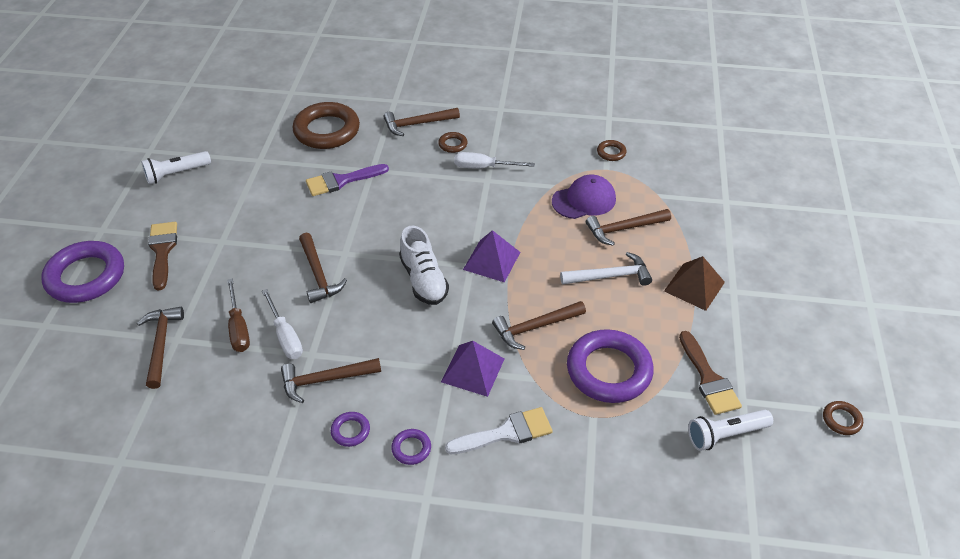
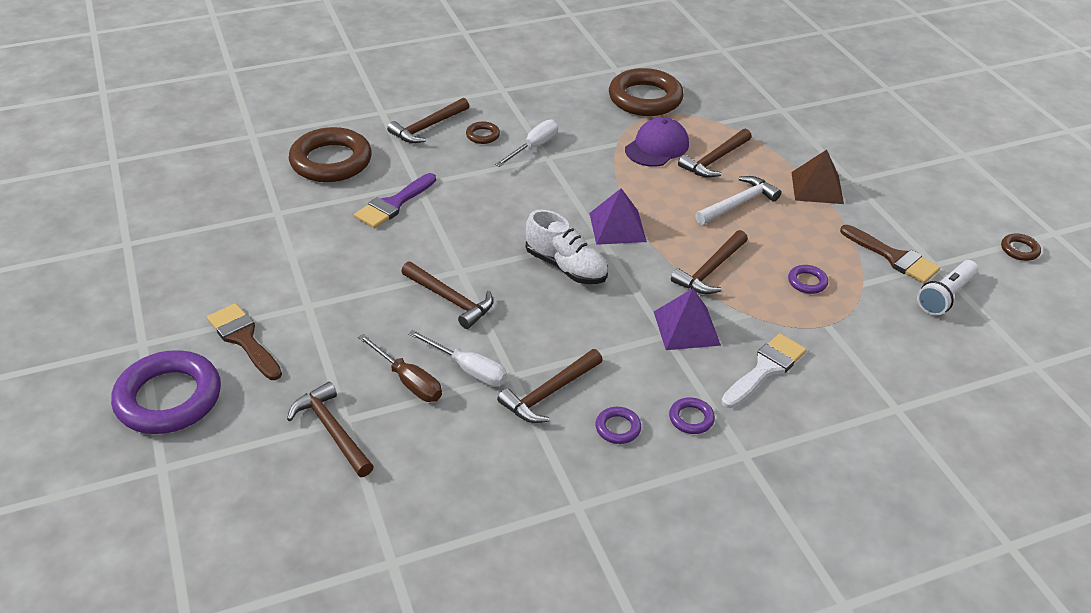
camera: 30 degrees left, 5 degrees down
(176, 174) = (186, 257): white flashlight -> none
(484, 167) = (534, 147): white screwdriver -> white screwdriver turned 150 degrees clockwise
(609, 370) = (807, 282): purple ring -> purple ring, size x0.43
(611, 152) = (645, 98): brown ring -> brown ring, size x2.32

